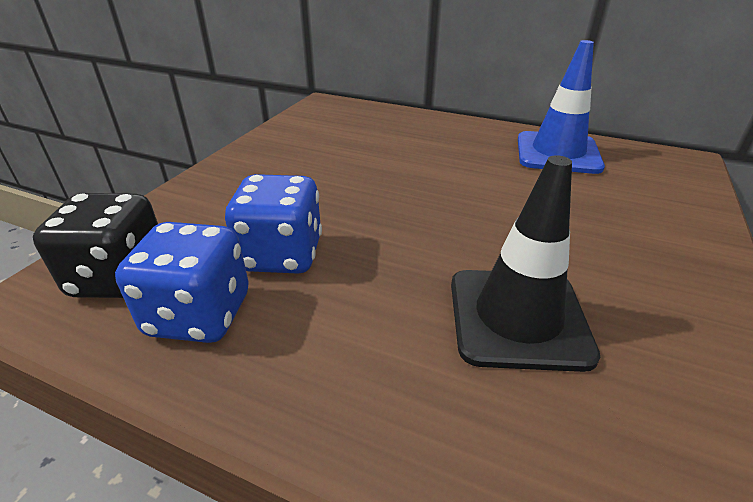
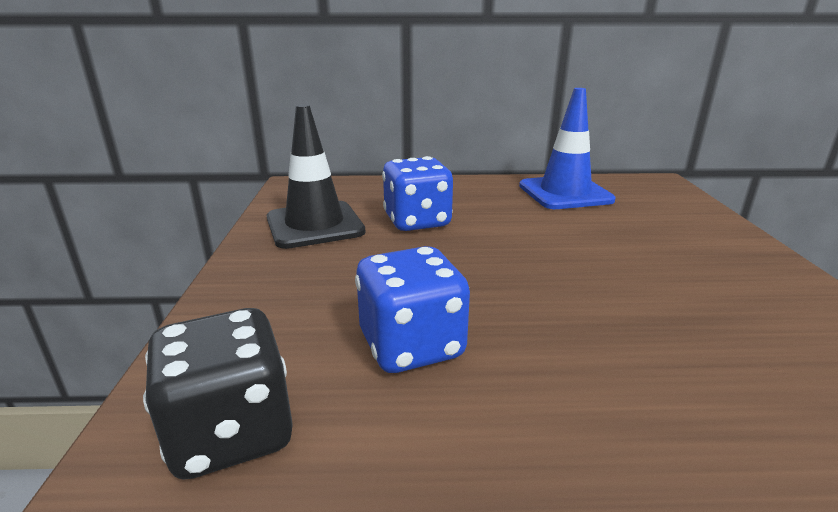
camera: 25 degrees left, 10 degrees down
(199, 315) = (385, 440): blue dice -> blue dice (417, 221)
(517, 318) = (685, 337): black traffic cone -> black traffic cone (315, 225)

